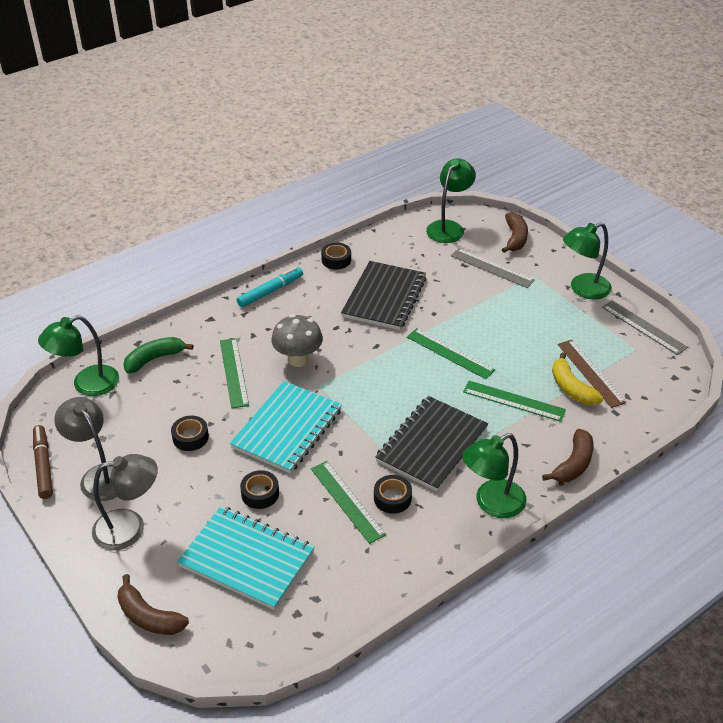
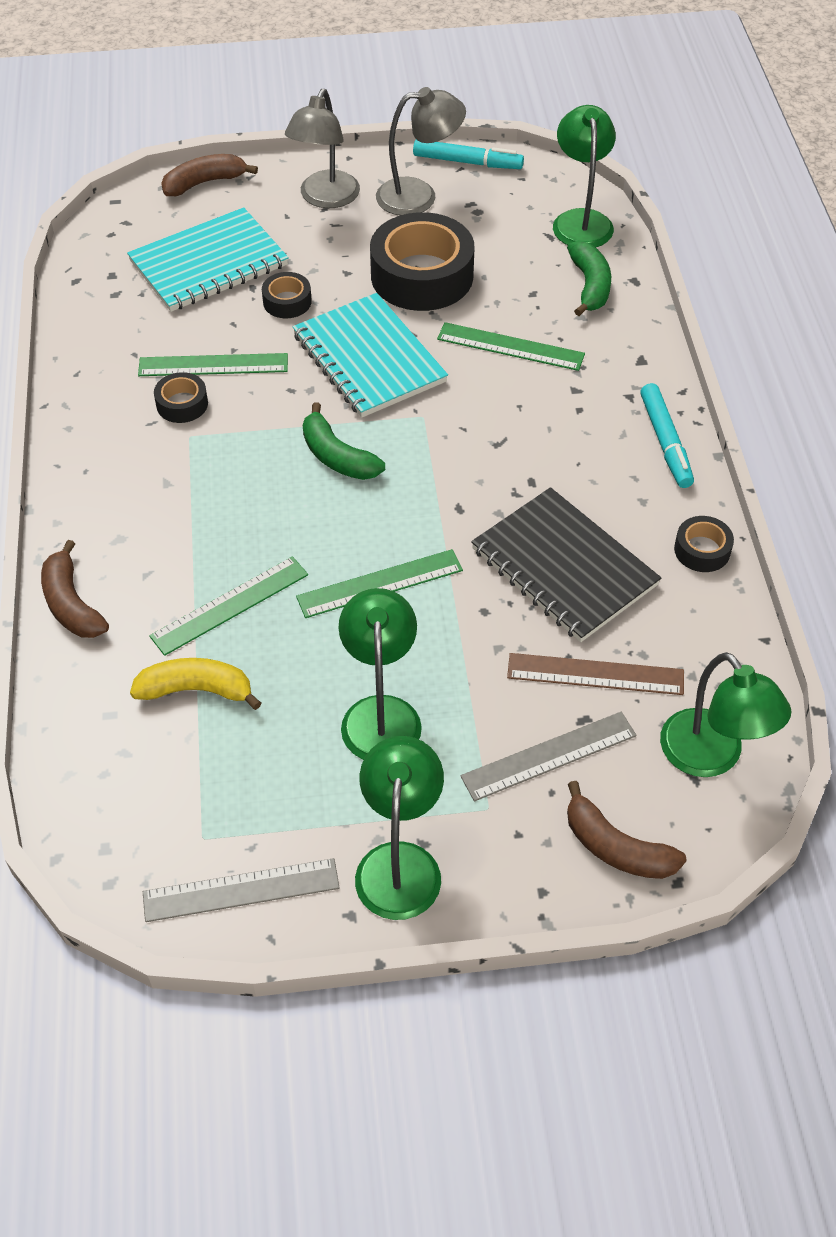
camera: 120 degrees right, 10 degrees up
(43, 466) = (467, 162): brown marker -> turquoise marker
(190, 437) = (422, 276): black tape -> black tape, size x2.15
(298, 360) = (490, 415): grey mushroom -> none
(378, 407) = (337, 457): none -> green banana
(432, 445) = (228, 478): black notebook -> none
(491, 503) = (92, 487): green lamp -> green lamp (381, 714)
(591, 373) = (205, 736): brown ruler -> brown ruler (595, 674)

